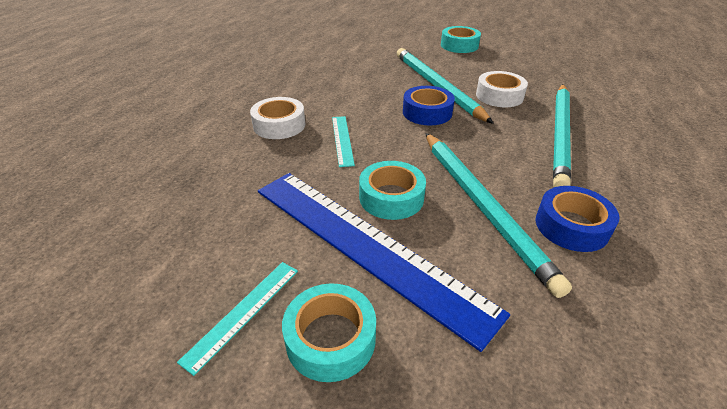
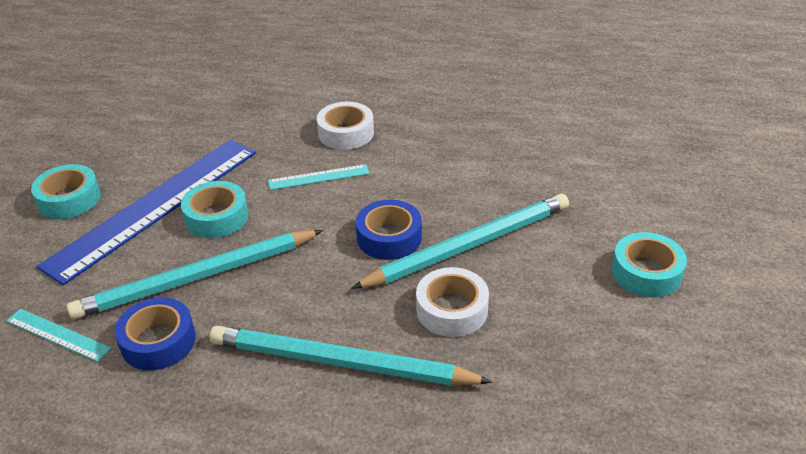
camera: 85 degrees right, 0 degrees up
(243, 312) = (100, 160): turquoise ruler -> turquoise ruler (58, 334)

